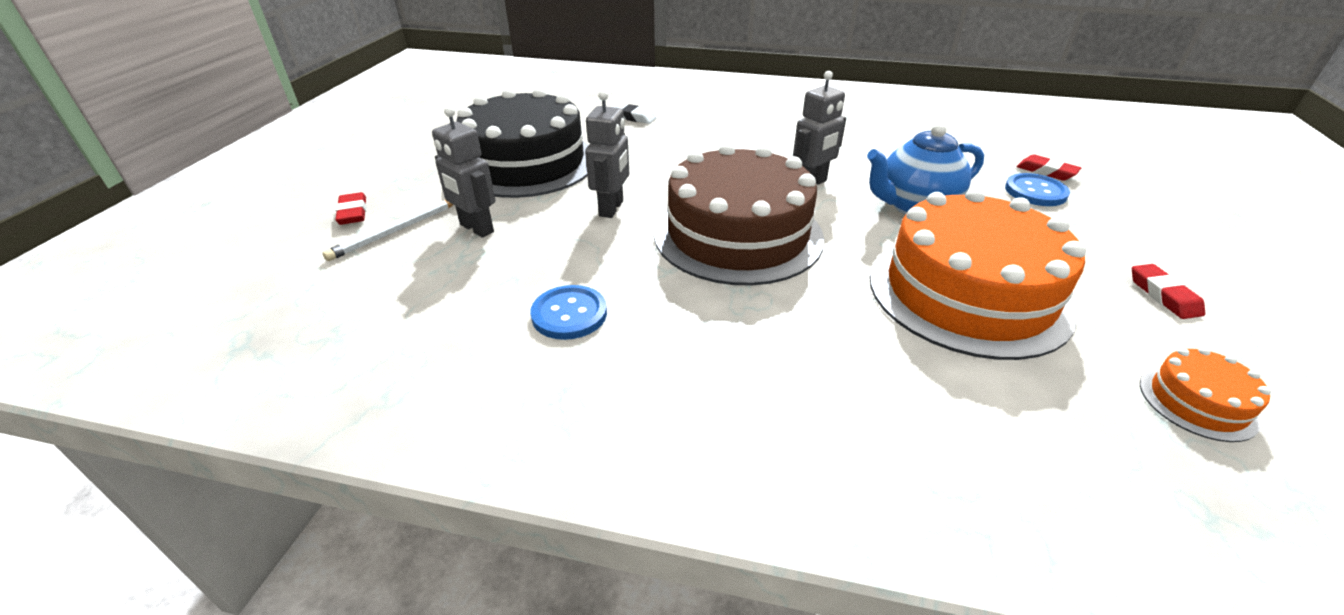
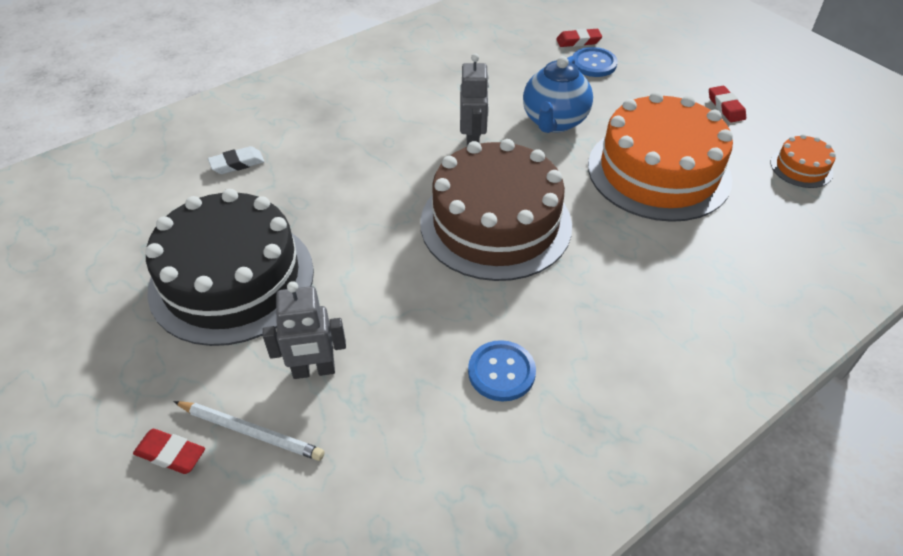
camera: 50 degrees left, 10 degrees up
(396, 231) = (251, 431): white pencil -> white pencil turned 60 degrees counterclockwise
(612, 208) = (381, 268): grey robot -> none
(1163, 295) = (725, 107): red eraser -> red eraser turned 45 degrees clockwise

